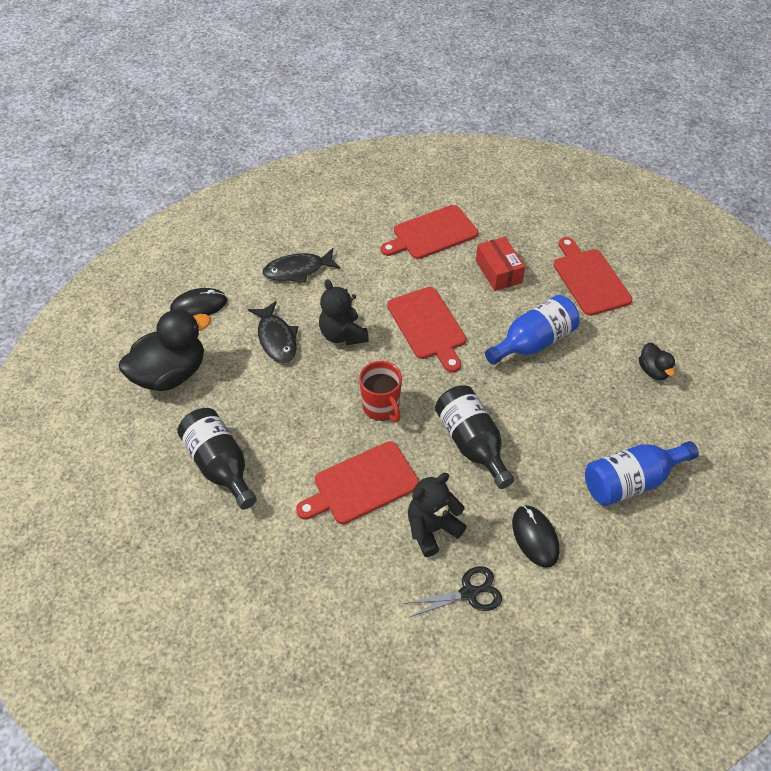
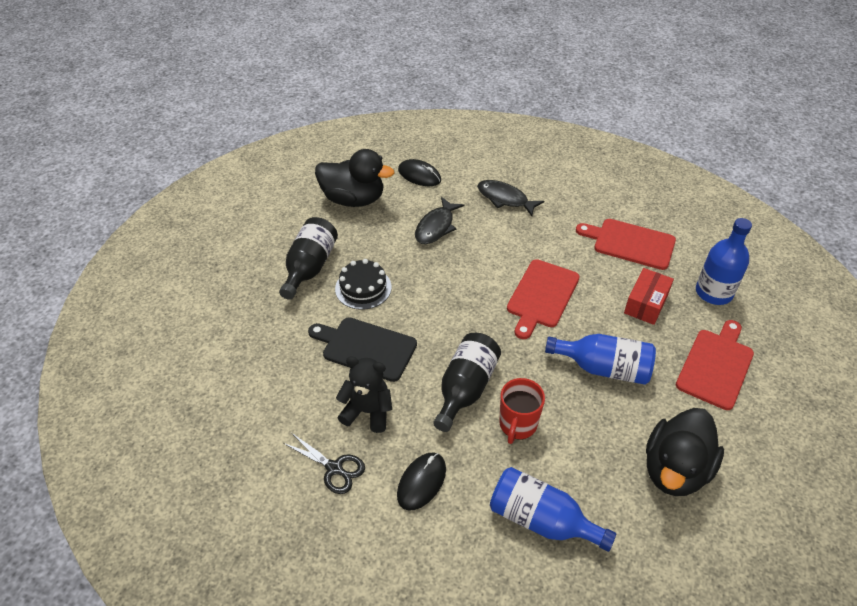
camera: 50 degrees right, 5 degrees down
(290, 440) = (363, 288): none -> black cake
(343, 335) = (478, 256): black teddy bear -> none
(362, 484) = (366, 348): red cutting board -> black cutting board
(381, 407) = (440, 317): red mug -> red mug (517, 425)
(526, 227) = (713, 292): none -> blue bottle
(653, 371) = (675, 469): black duck -> black duck, size x2.09

